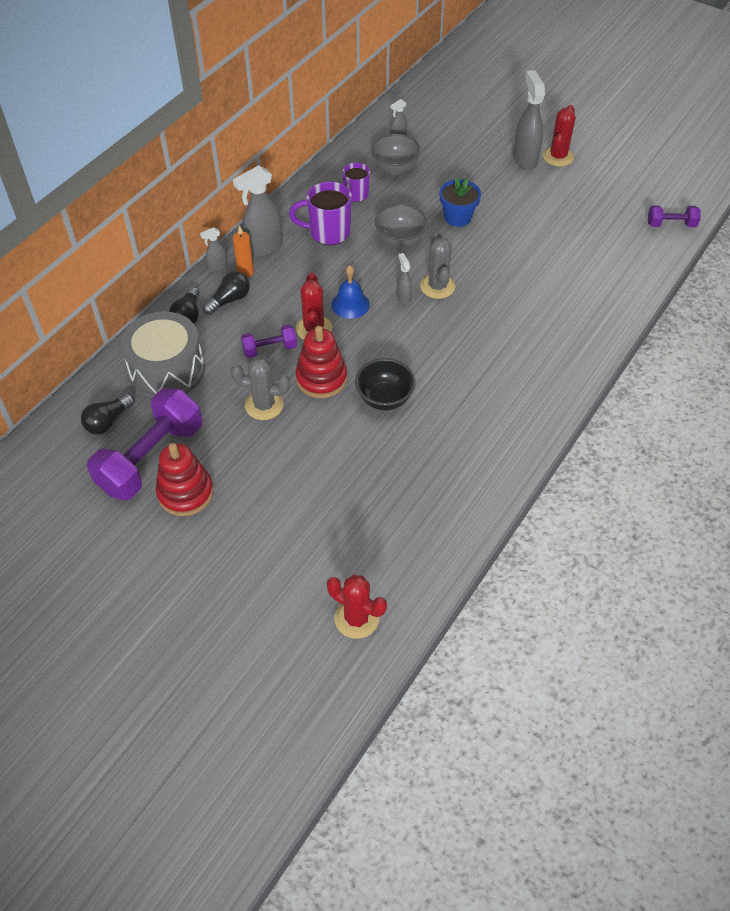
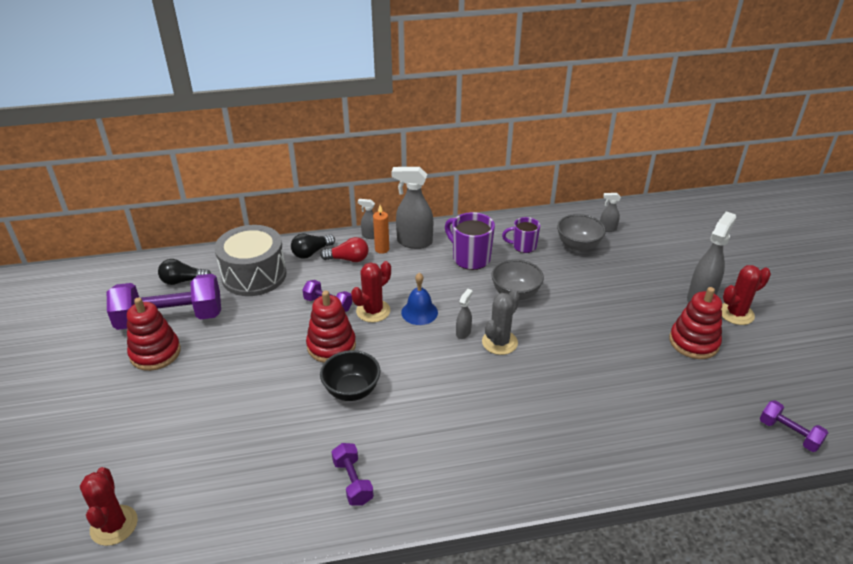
camera: 45 degrees right, 15 degrees down
(229, 300) = (348, 259): black light bulb -> red light bulb
(264, 405) = (274, 336): grey cactus -> none
(457, 217) = (583, 306): blue flower pot -> none
(471, 455) = (353, 482): none -> purple dumbbell
(556, 197) = (693, 342): none -> red stacking toy

